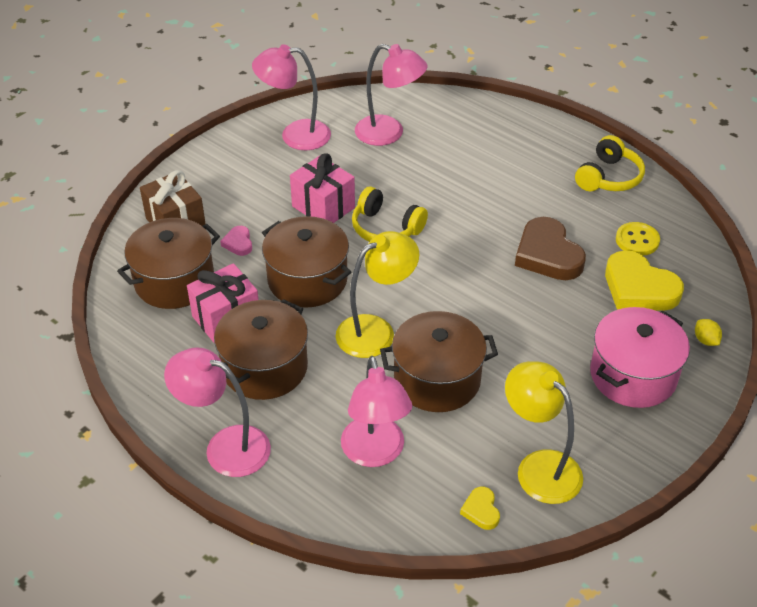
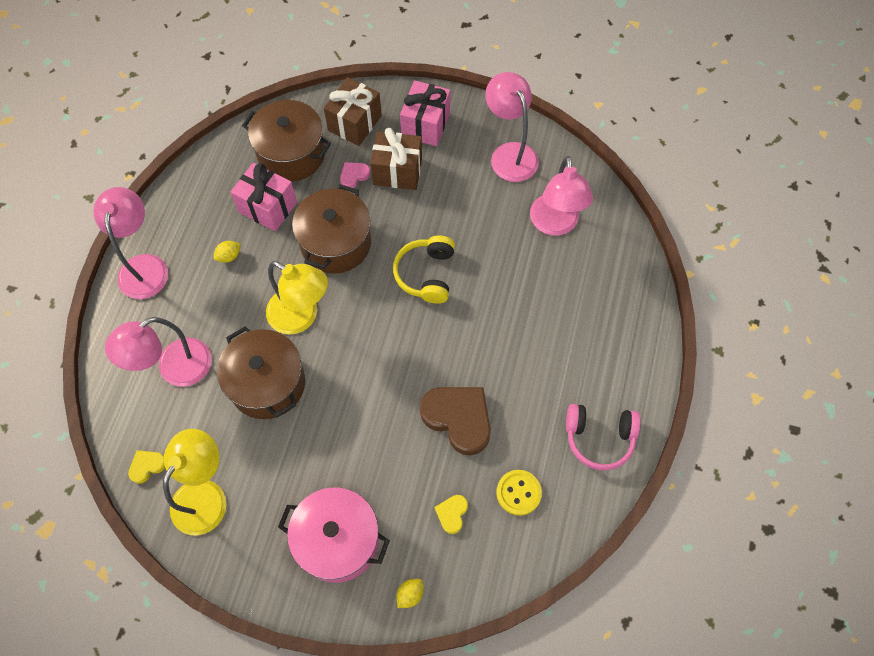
camera: 65 degrees right, 20 degrees up
(257, 211) = (397, 171): none -> brown gift
(264, 367) = (229, 256): brown pot -> yellow lemon
(323, 207) = (428, 216): pink gift -> pink gift (425, 125)
(548, 254) = (458, 419): brown heart -> brown heart turned 90 degrees clockwise
(608, 177) = (599, 438): yellow headphones -> pink headphones
(639, 288) = (452, 514): yellow heart -> yellow heart, size x0.47

